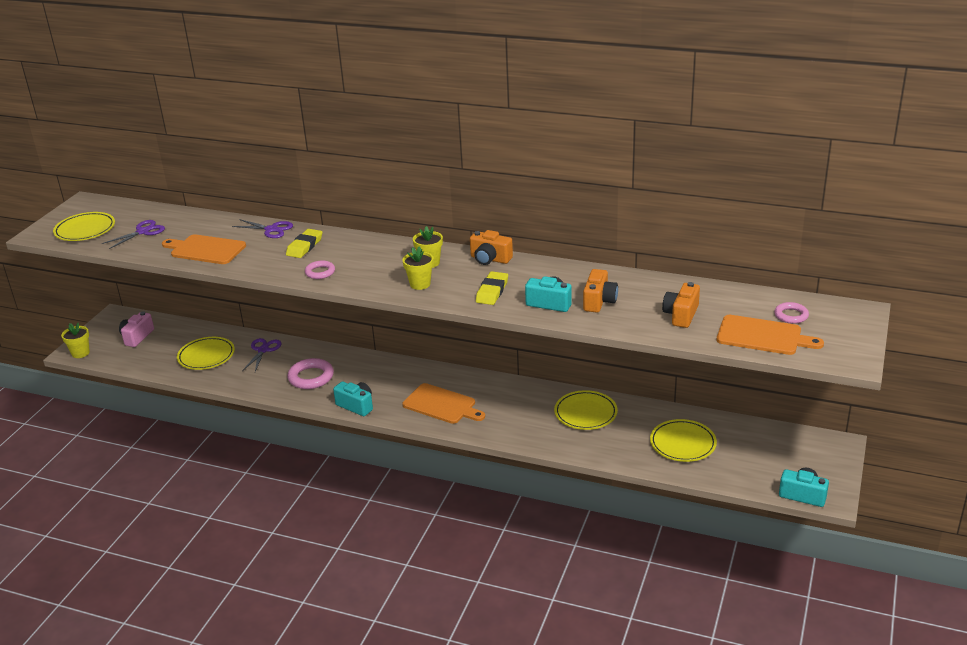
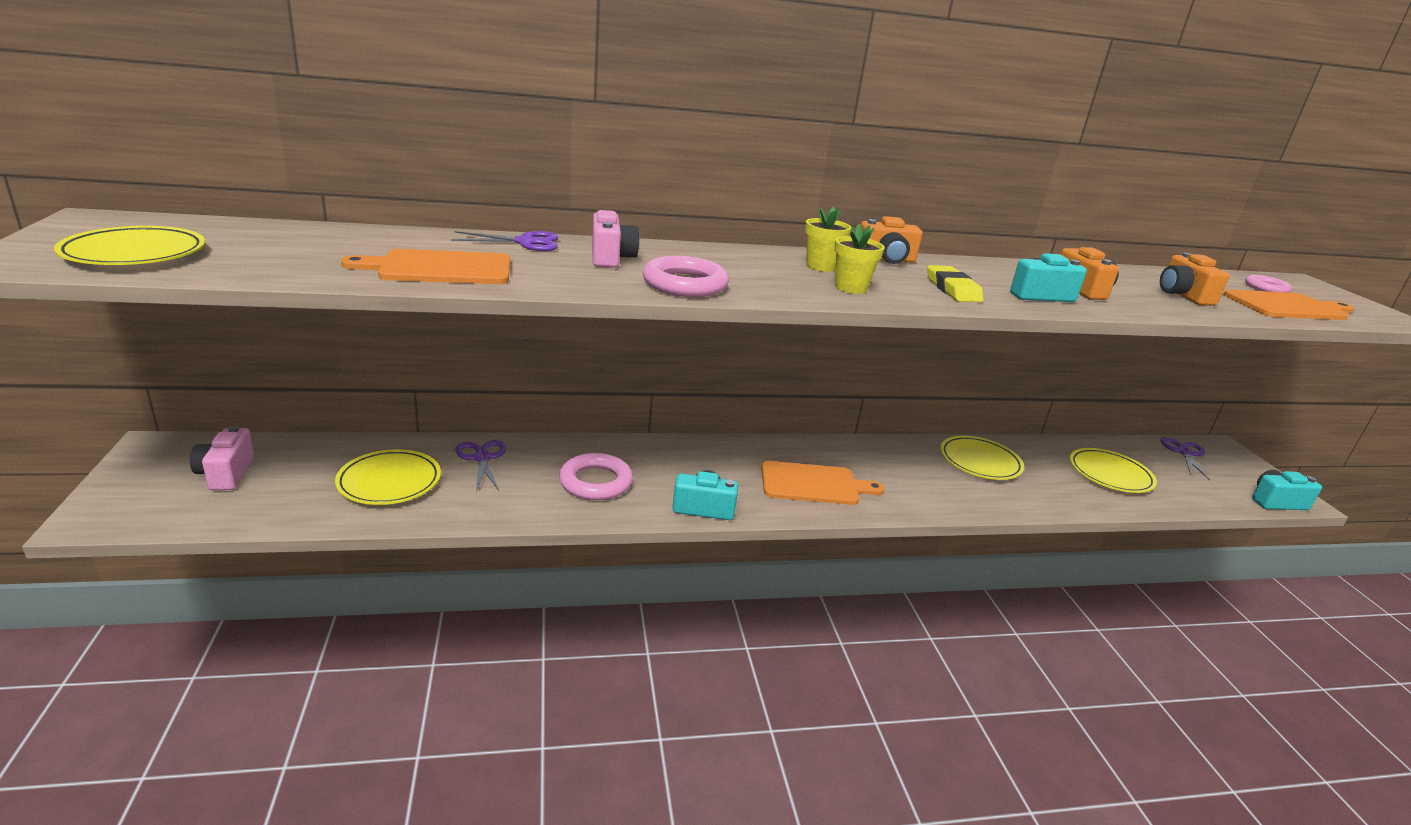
camera: 35 degrees left, 5 degrees down
(80, 353) = (114, 518): yellow flower pot -> none
(143, 232) = (277, 252): purple scissors -> purple scissors (1184, 453)
(304, 246) = (611, 258): yellow eraser -> pink camera
(320, 272) = (685, 284): pink ring -> pink ring, size x1.68

